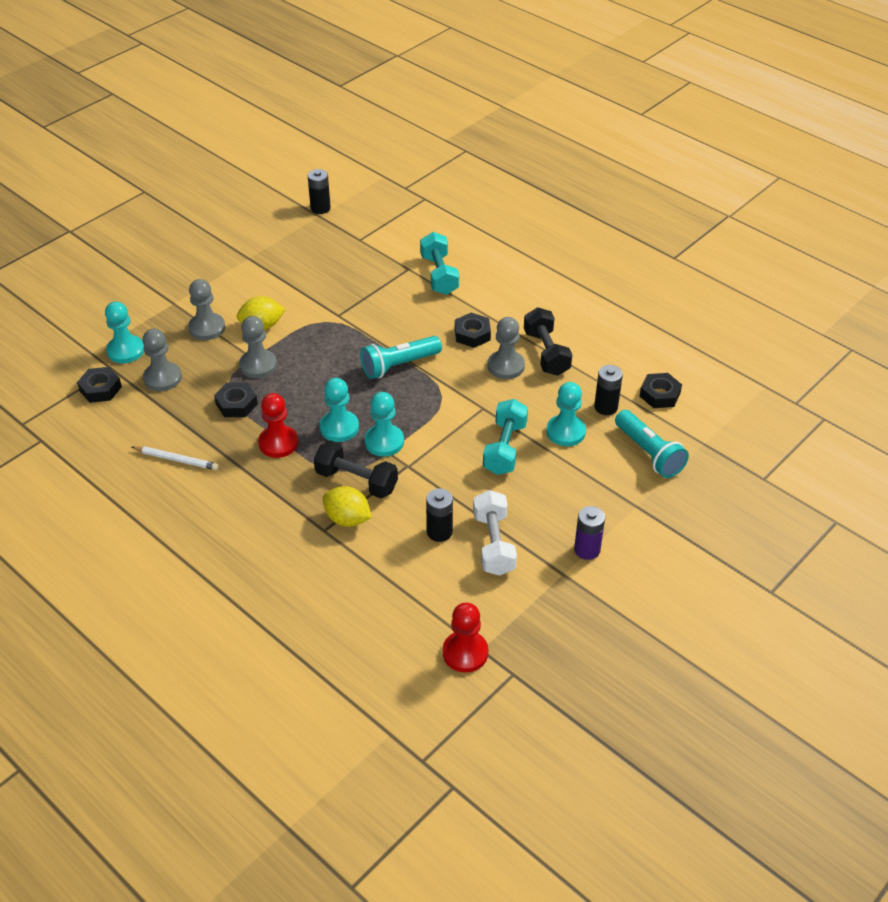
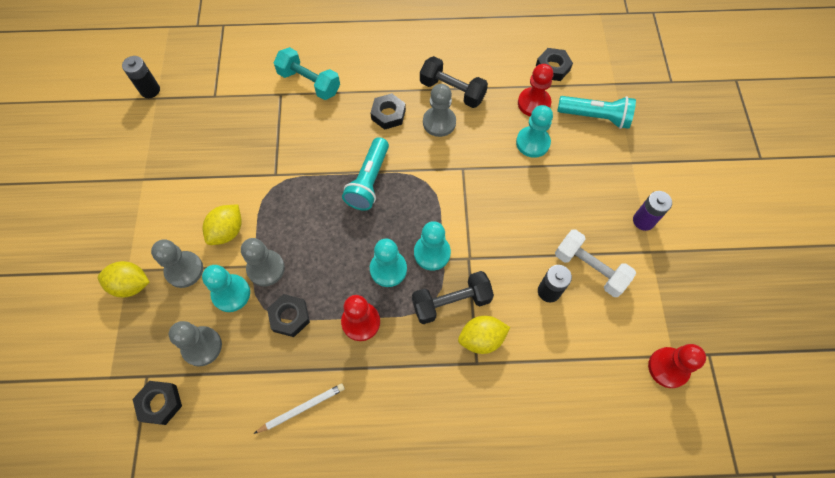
camera: 45 degrees left, 20 degrees up
(125, 351) = (139, 349): turquoise pawn -> turquoise pawn (231, 294)
(165, 313) = (131, 285): none -> yellow lemon
(505, 448) = (512, 188): turquoise dumbbell -> none
(606, 407) = (534, 103): black battery -> red pawn

